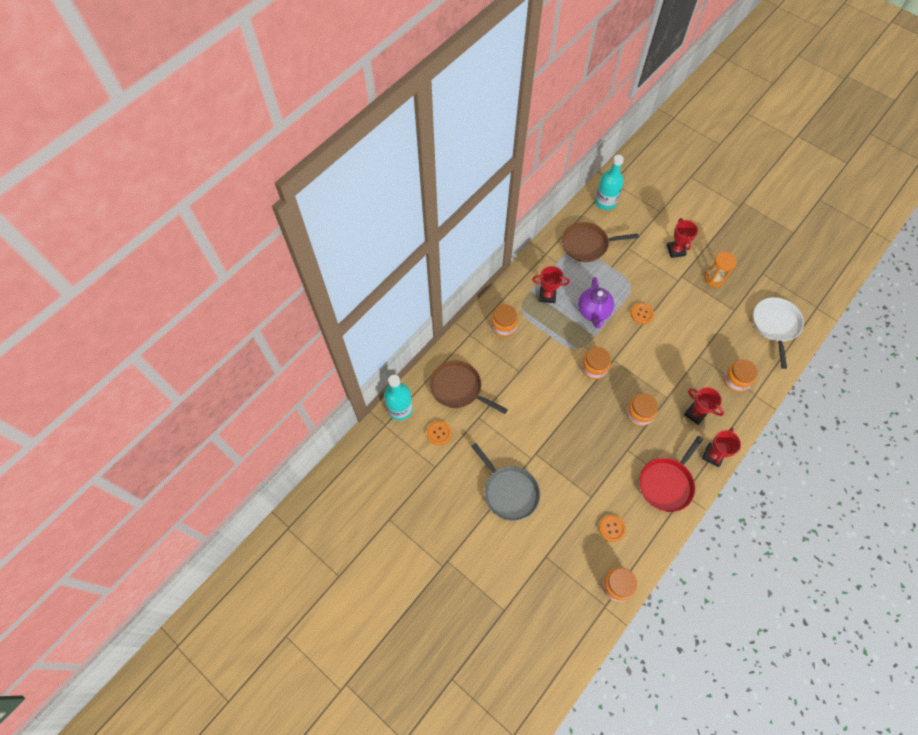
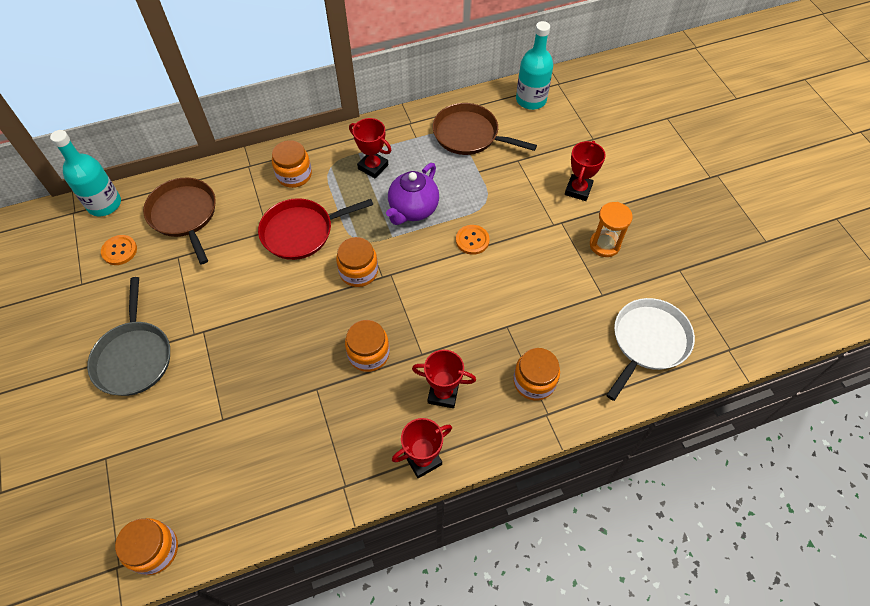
camera: 30 degrees right, 5 degrees down
(612, 528) = (212, 473): orange button -> none
(667, 483) = (331, 459): red pan -> red pan (301, 232)
(695, 413) = (443, 393): red trophy -> red trophy turned 60 degrees counterclockwise

